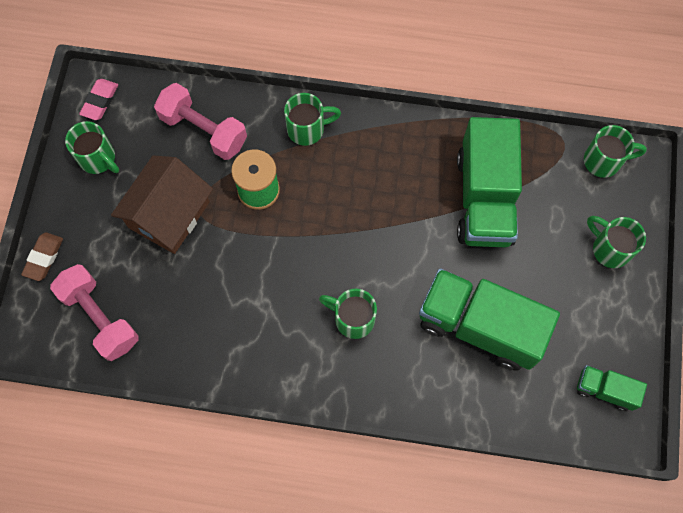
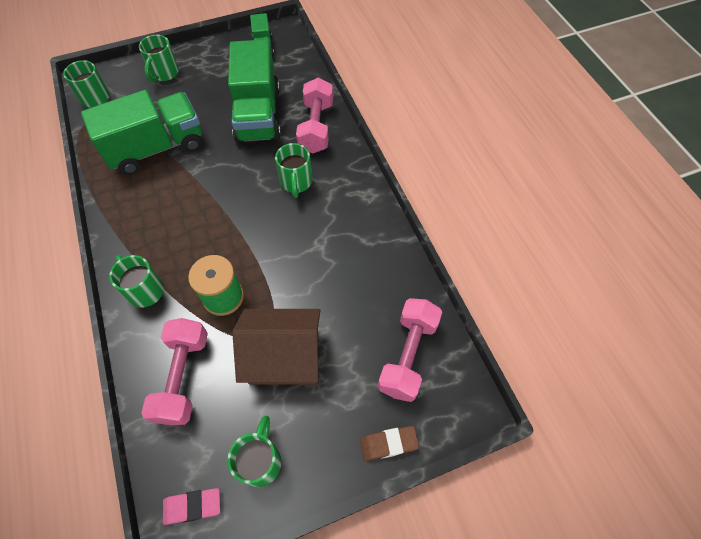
camera: 120 degrees left, 10 degrees down
(422, 383) = (316, 127): none -> pink dumbbell

